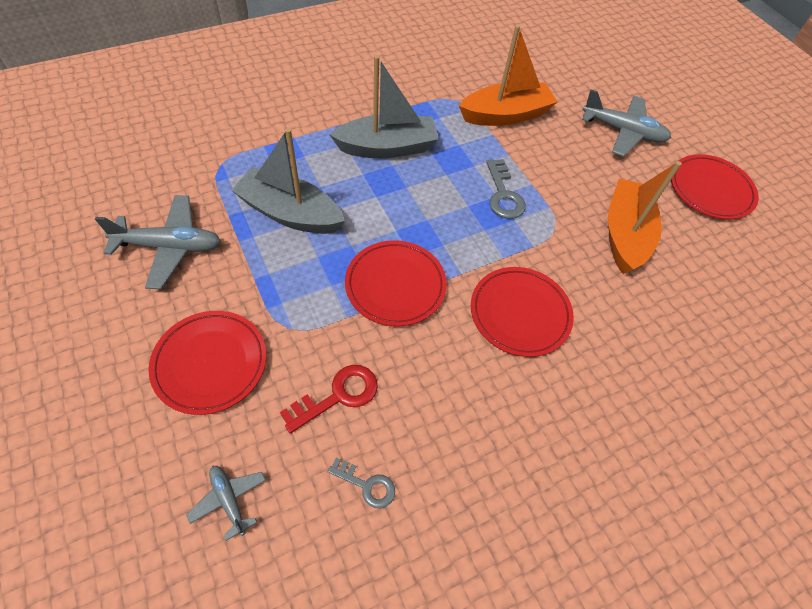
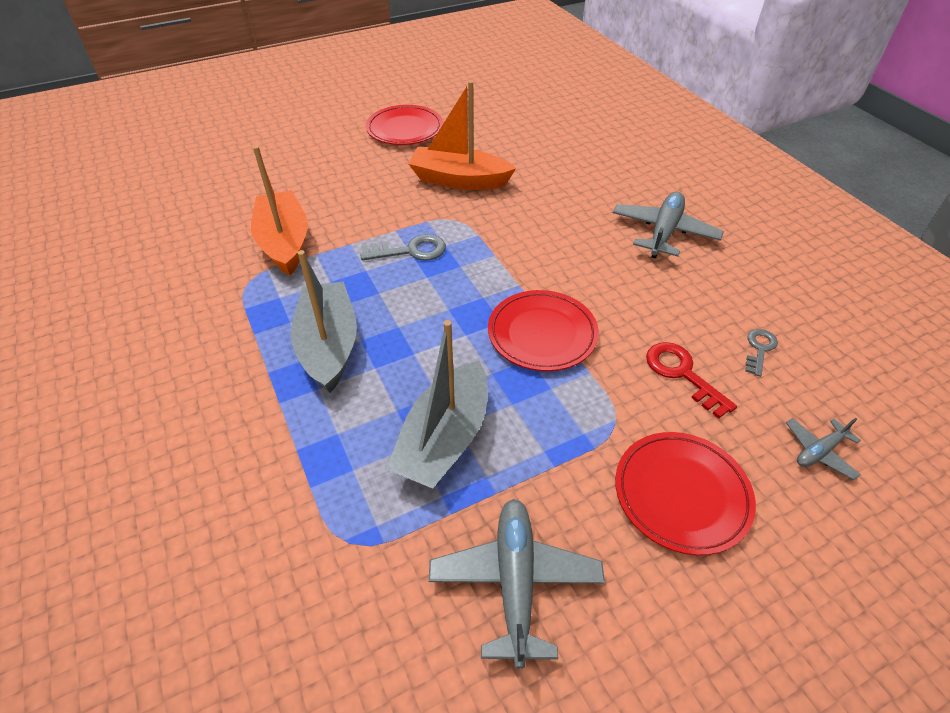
camera: 85 degrees left, 10 degrees down
(520, 313) = (559, 248): red plate -> none
(622, 132) = (324, 166): grey plane -> grey plane (664, 232)

